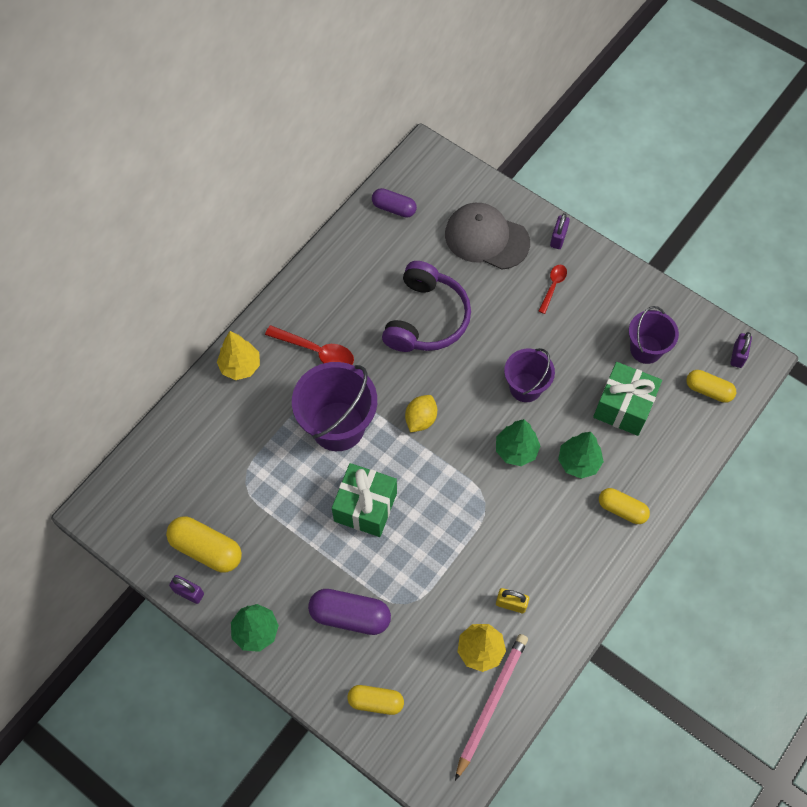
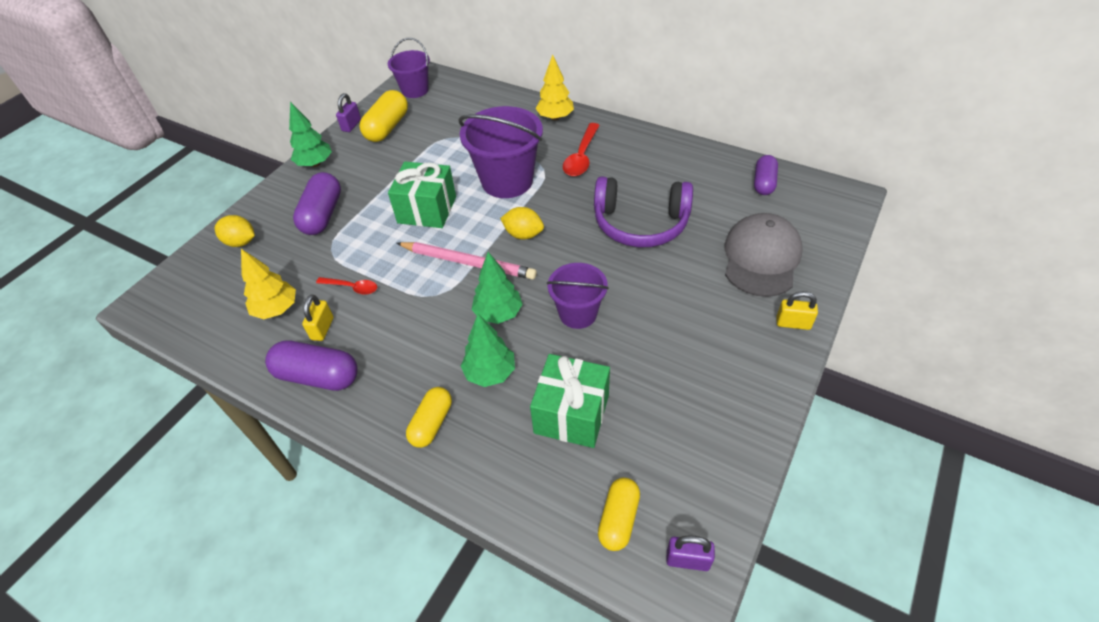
camera: 85 degrees right, 15 degrees down
(375, 702) = (241, 242): yellow capsule -> yellow lemon
(491, 704) = (220, 324): pink pencil -> pink pencil (467, 263)
(553, 286) = (721, 325): red spoon -> red spoon (352, 287)
(558, 238) = (793, 323): purple padlock -> yellow padlock
(565, 604) = (318, 376): none -> purple capsule
(646, 349) = (663, 433): purple bucket -> purple bucket (415, 90)

